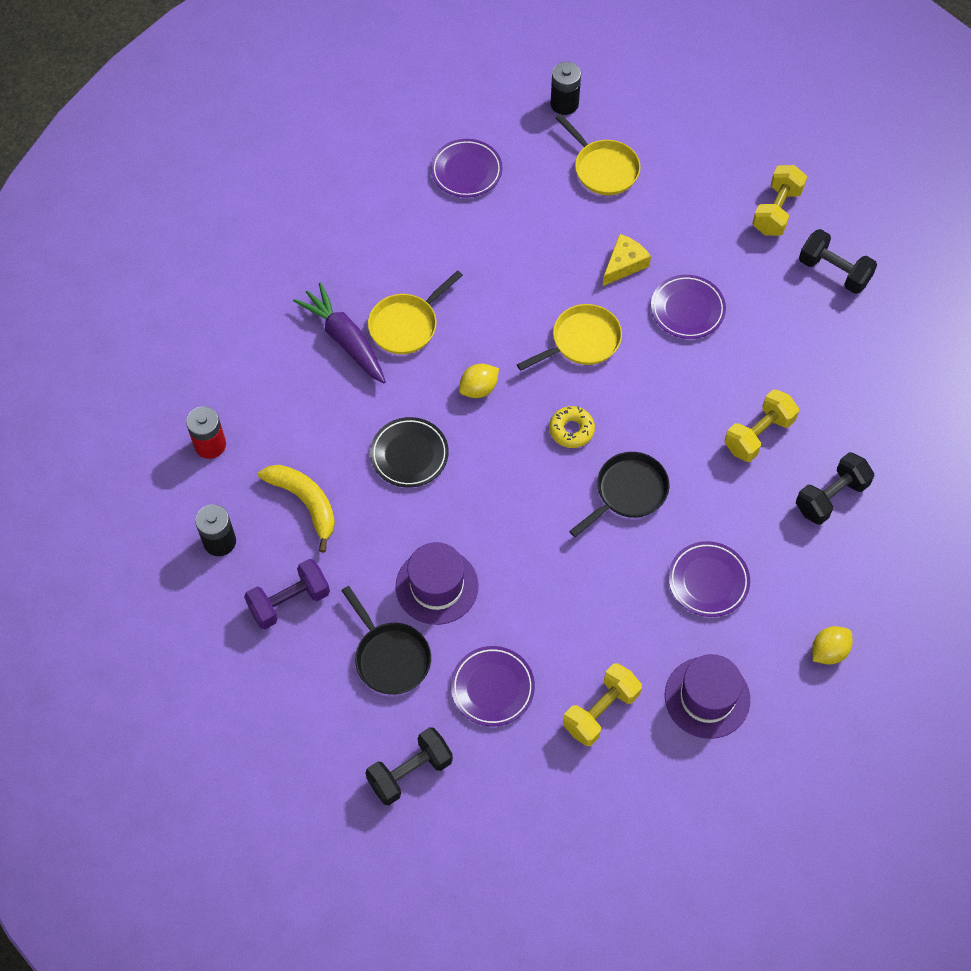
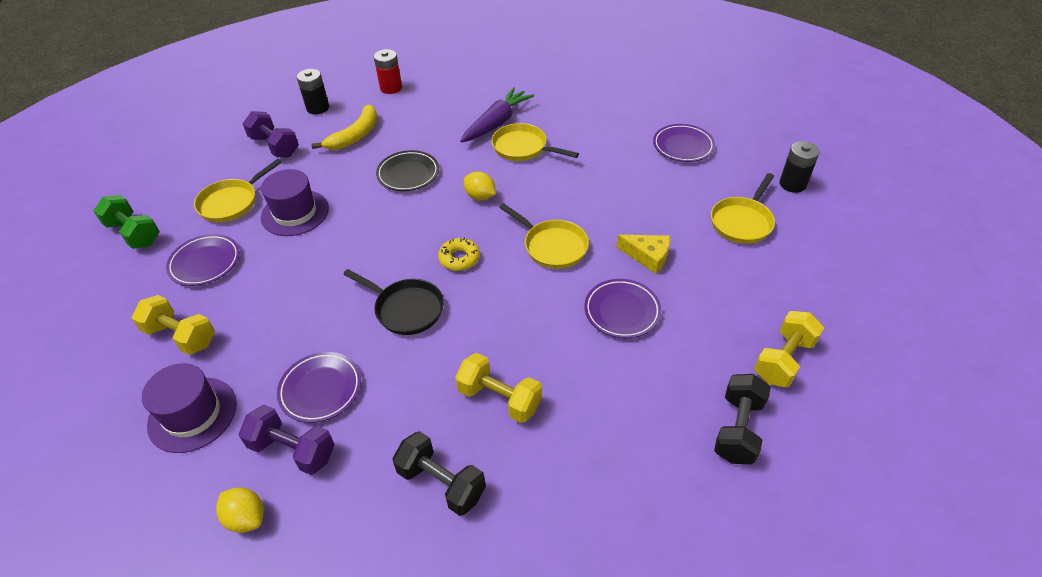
camera: 75 degrees right, 15 degrees down
(390, 657) = (232, 202): black pan -> yellow pan
(410, 772) = (134, 233): black dumbbell -> green dumbbell
(770, 610) = (293, 450): none -> purple dumbbell
(776, 211) = (783, 360): yellow dumbbell -> yellow dumbbell turned 60 degrees counterclockwise

